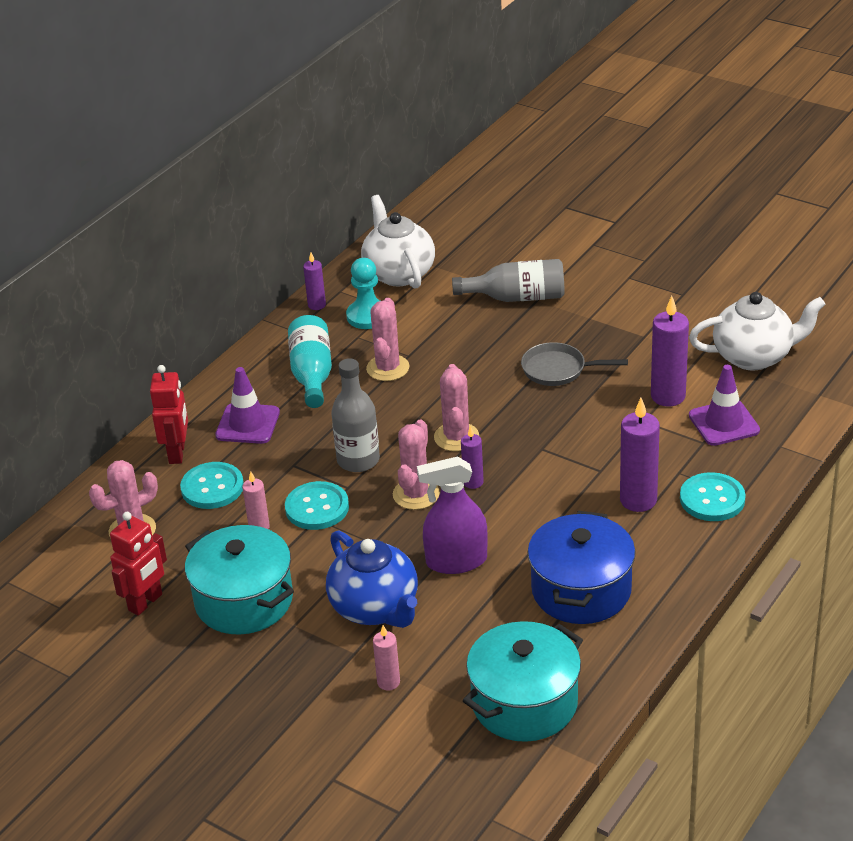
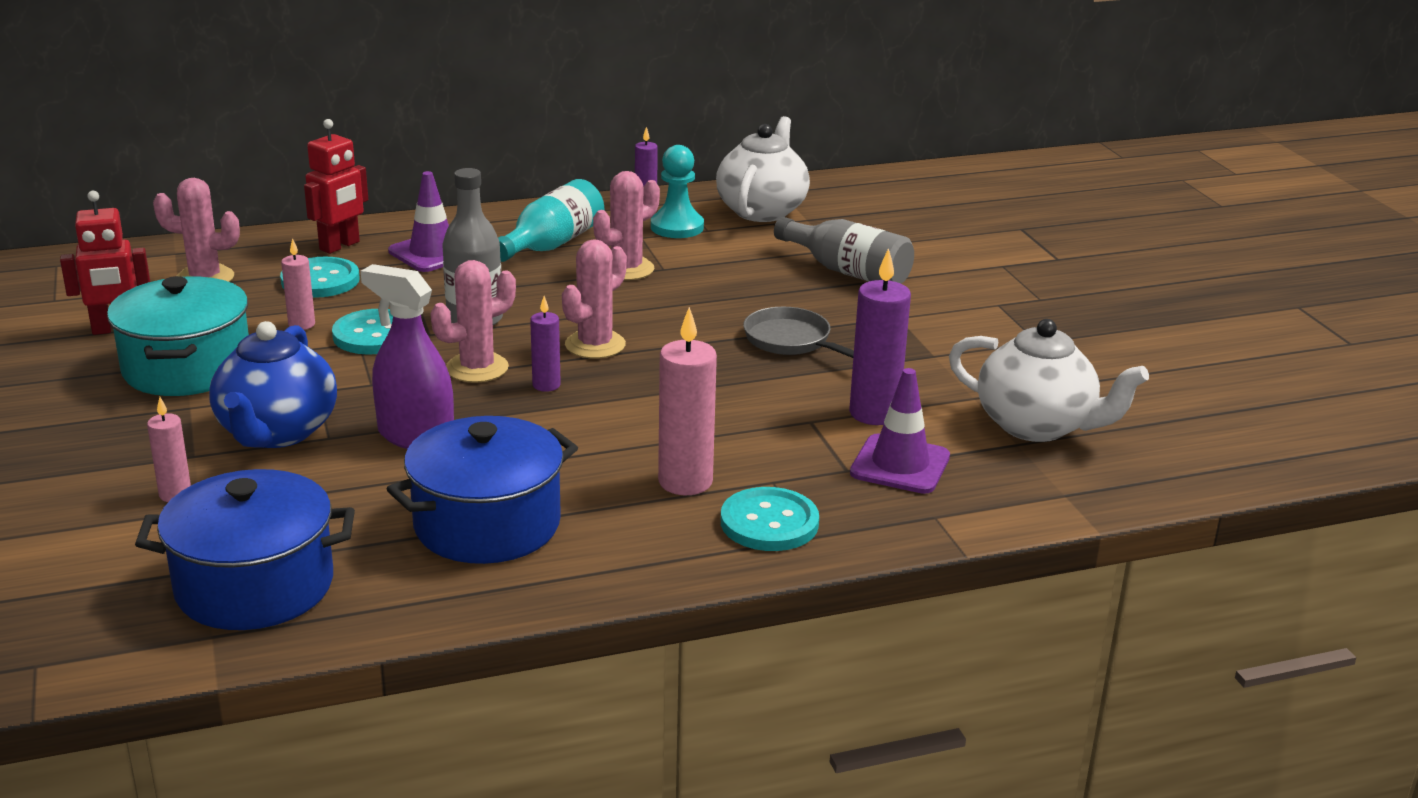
camera: 35 degrees right, 10 degrees down
(524, 703) = (255, 586): turquoise pot -> blue pot
(638, 500) = (685, 482): purple candle -> pink candle

